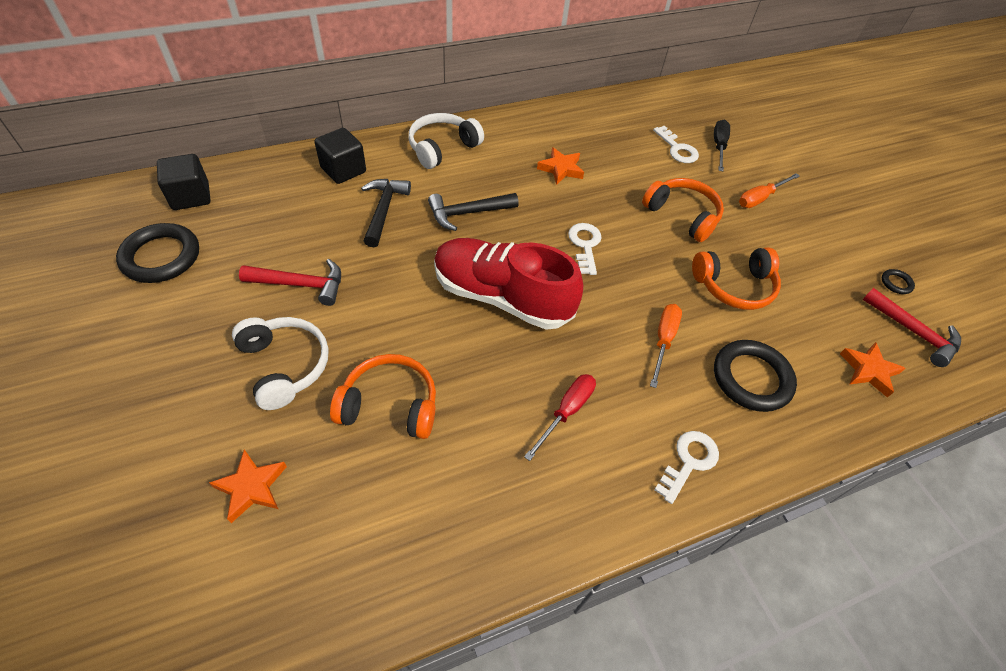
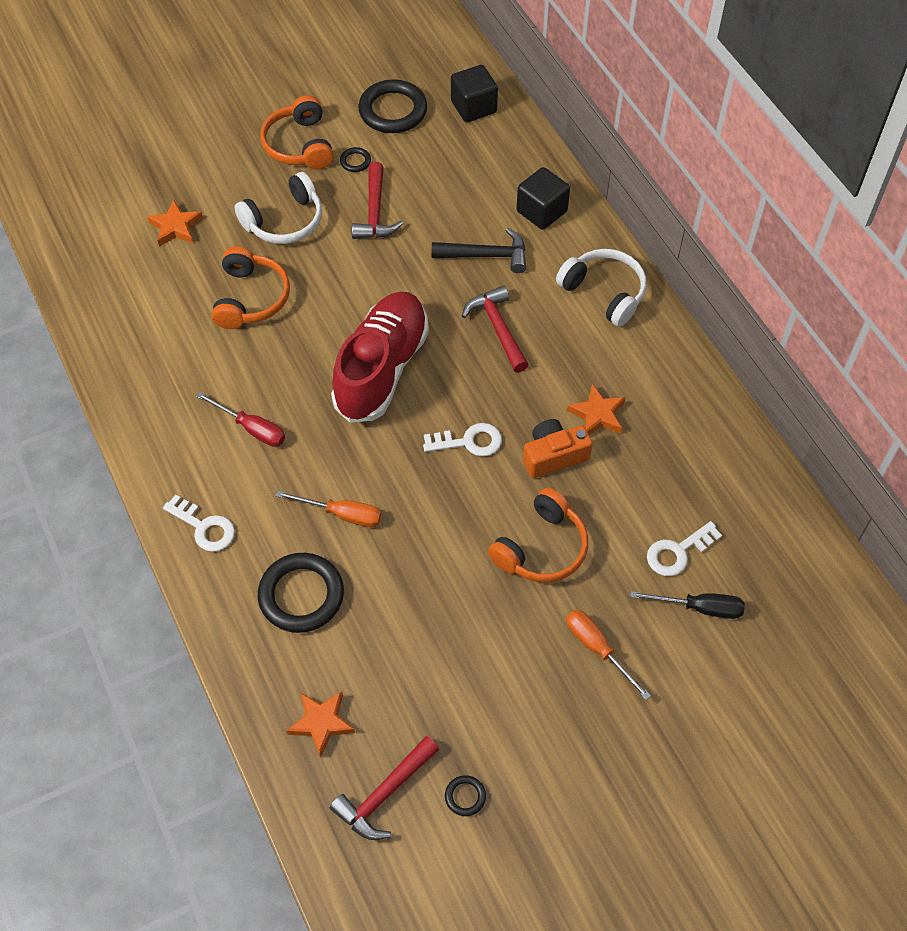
camera: 90 degrees right, 5 degrees up
(221, 295) = (355, 161): none -> black ring
(468, 213) = (498, 328): black hammer -> red hammer
(599, 197) = (554, 456): none -> orange camera
(734, 286) = (430, 594): orange headphones -> orange headphones (299, 145)

